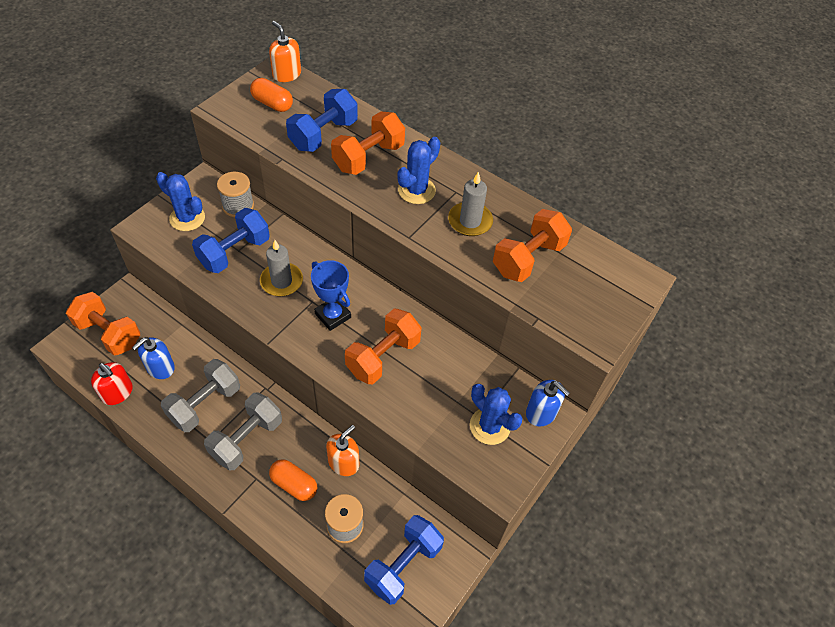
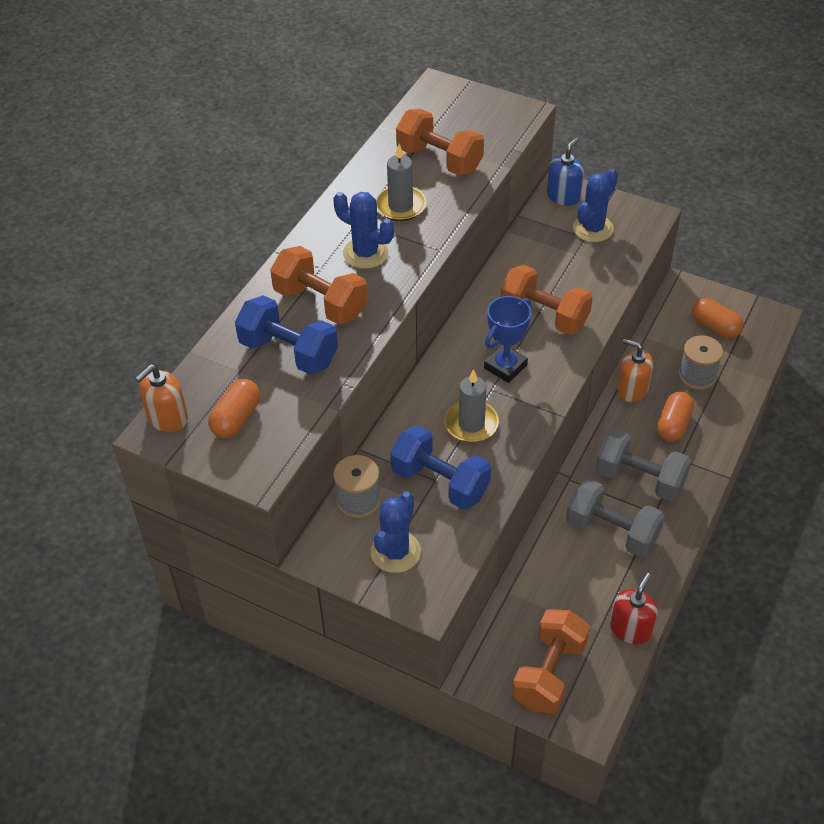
camera: 95 degrees left, 5 degrees down
(160, 367) = (579, 594): blue soap dispenser -> none
(403, 565) = (715, 327): blue dumbbell -> orange capsule

